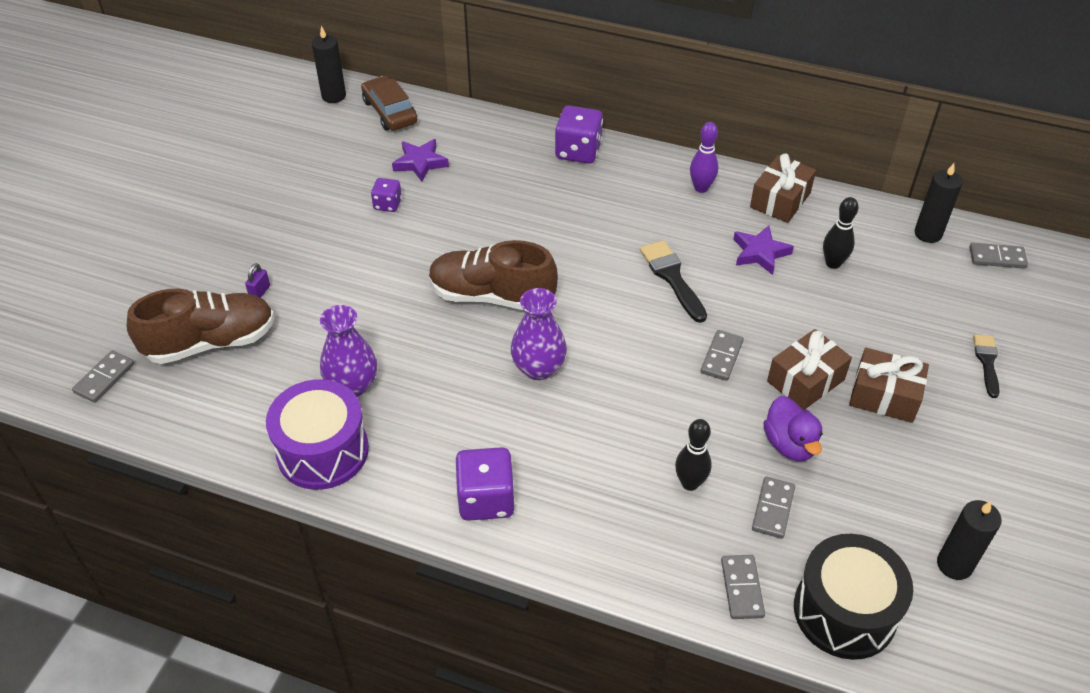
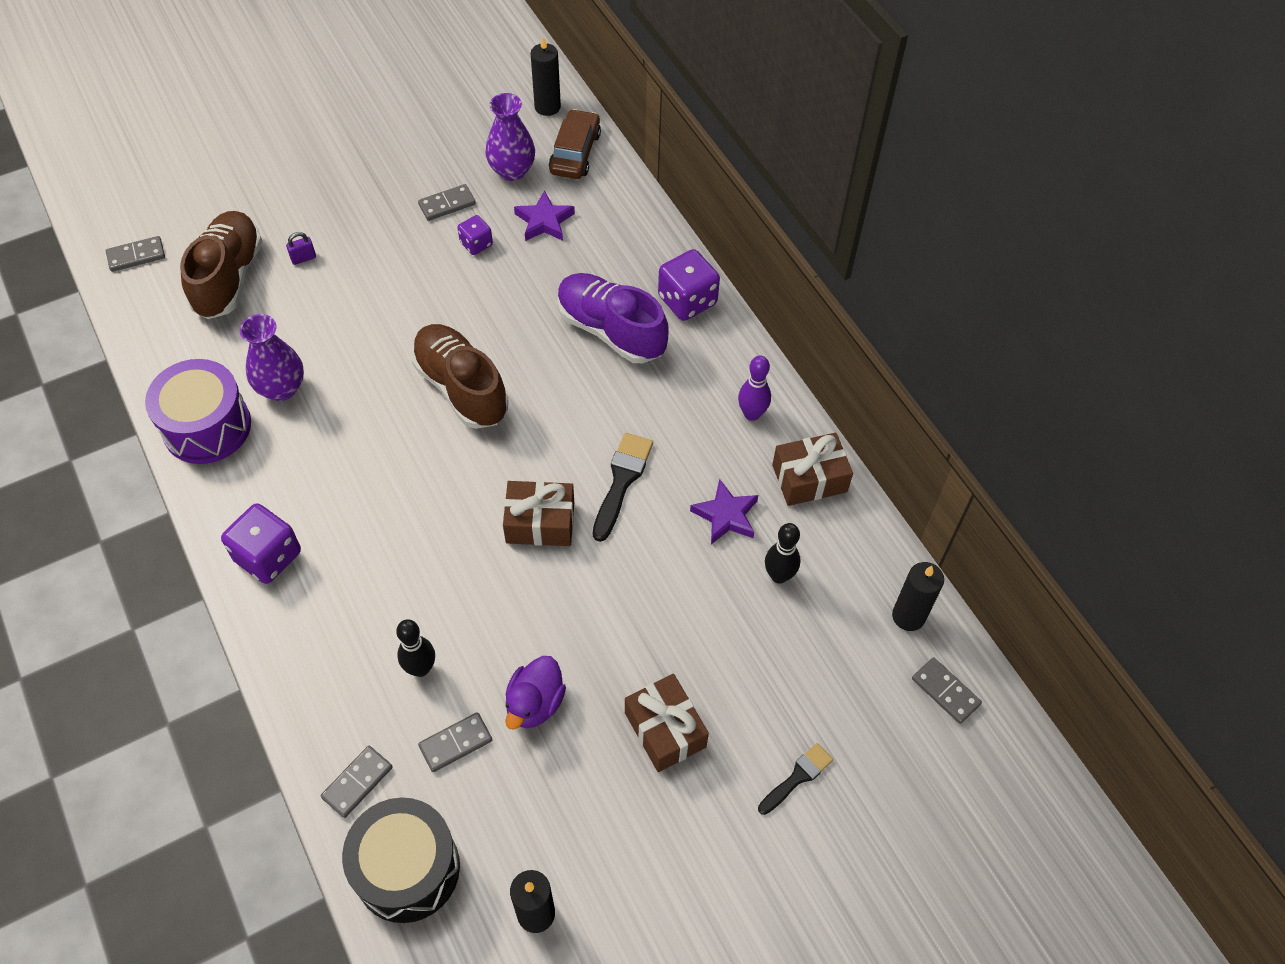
camera: 40 degrees right, 10 degrees up
(211, 342) = (229, 277): brown shoe -> brown shoe turned 105 degrees counterclockwise
(538, 368) = (424, 479): purple vase -> purple vase (512, 171)
(550, 198) = (611, 330): none -> purple shoe
(721, 357) = (574, 584): grey domino -> grey domino (447, 204)
(805, 380) = (616, 661): brown gift -> brown gift (540, 522)

